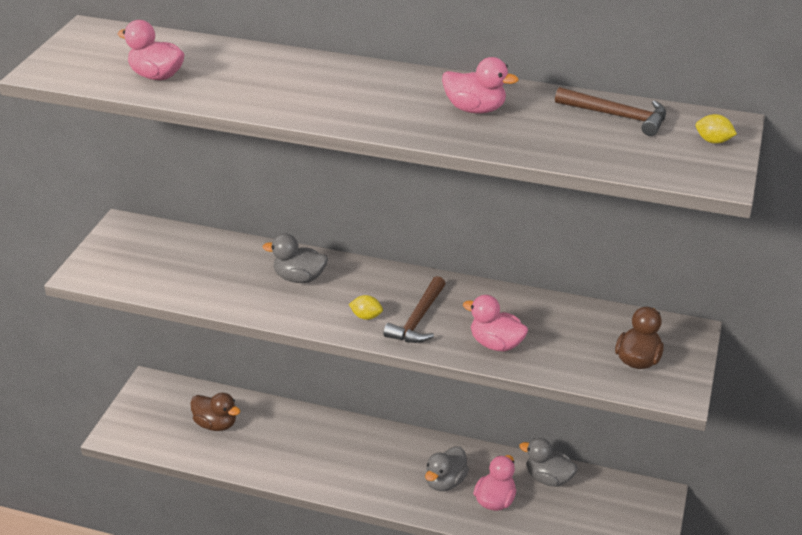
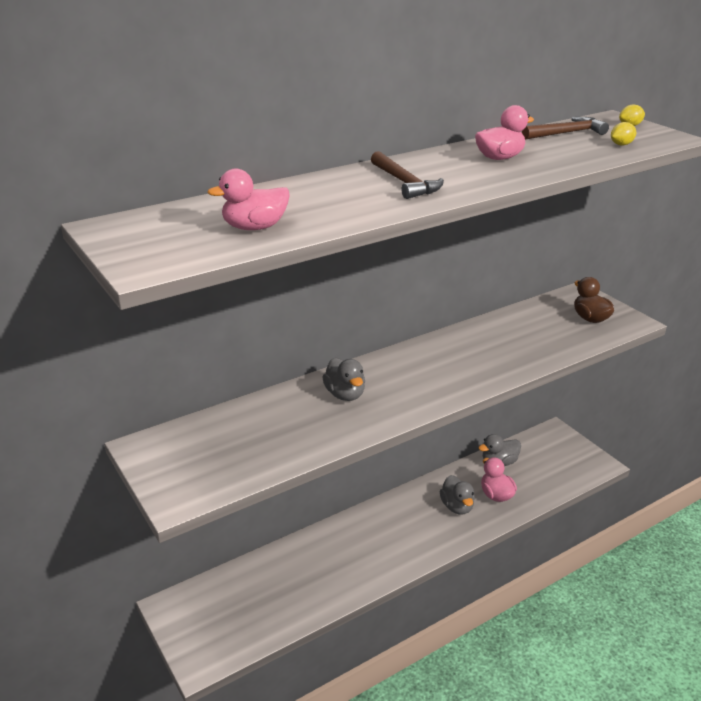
camera: 50 degrees left, 5 degrees down
(216, 424) = (266, 591): brown duck -> none
(299, 278) = (345, 394): grey duck -> grey duck turned 75 degrees counterclockwise
(366, 316) = (429, 388): yellow lemon -> yellow lemon (621, 144)
(418, 319) = (459, 370): brown hammer -> brown hammer (405, 183)
(496, 344) = (520, 355): pink duck -> none

